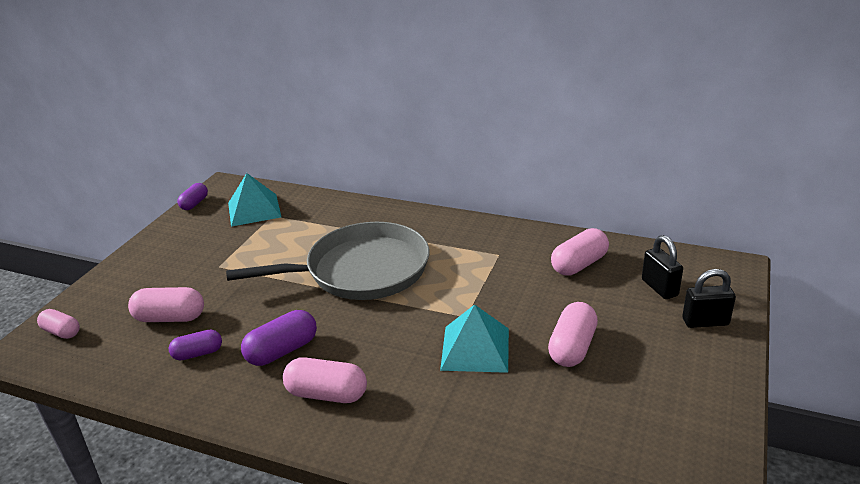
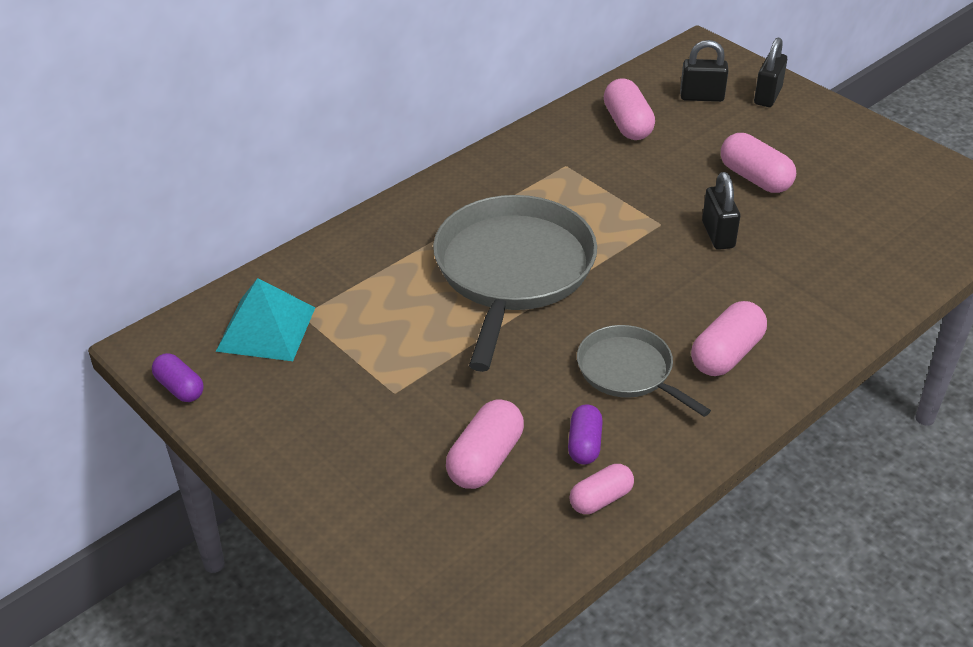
camera: 65 degrees left, 10 degrees up
(61, 332) = (434, 581): pink capsule -> pink capsule (601, 499)
(282, 351) = (628, 371): purple capsule -> grey pan
(475, 349) = (718, 235): turquoise pyramid -> black padlock

